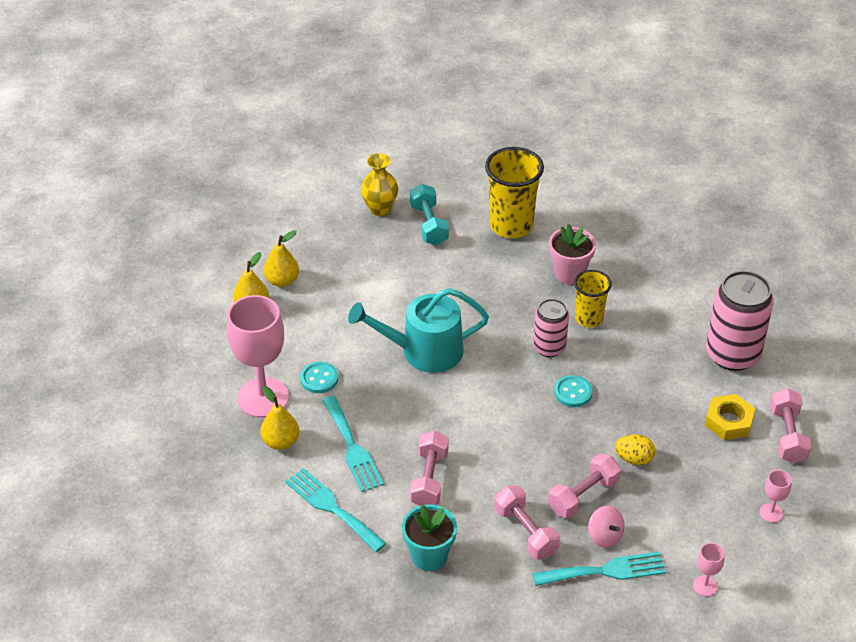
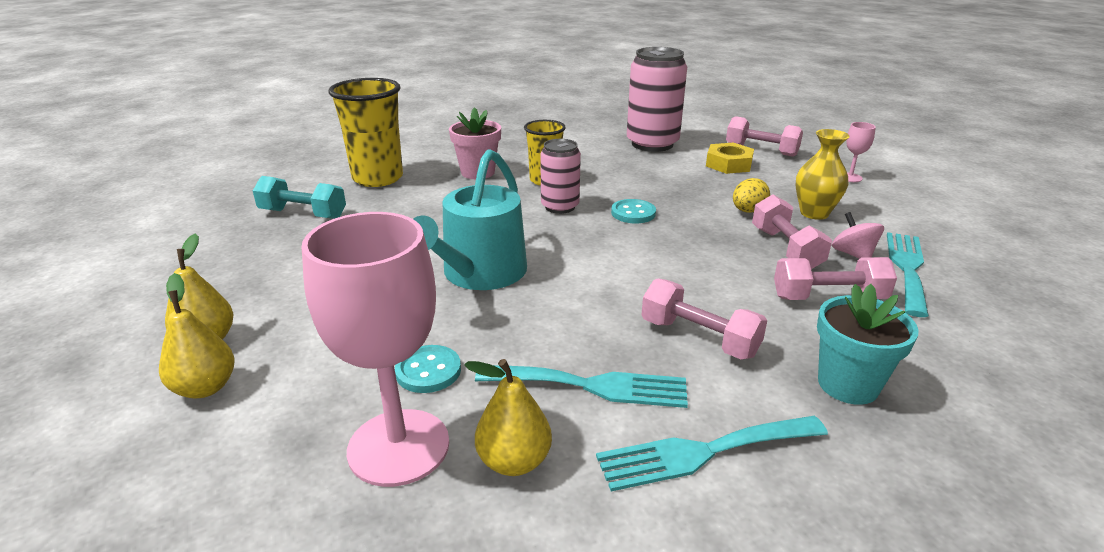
camera: 60 degrees left, 15 degrees down
(380, 209) = (229, 233): yellow vase -> yellow vase (814, 213)
(605, 536) = (852, 254): pink spinning top -> pink spinning top turned 105 degrees counterclockwise
(705, 586) = (939, 226): pink goblet -> none

